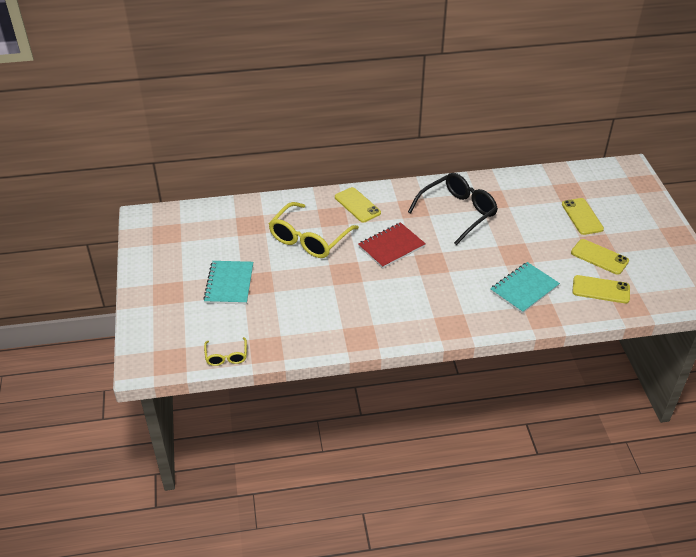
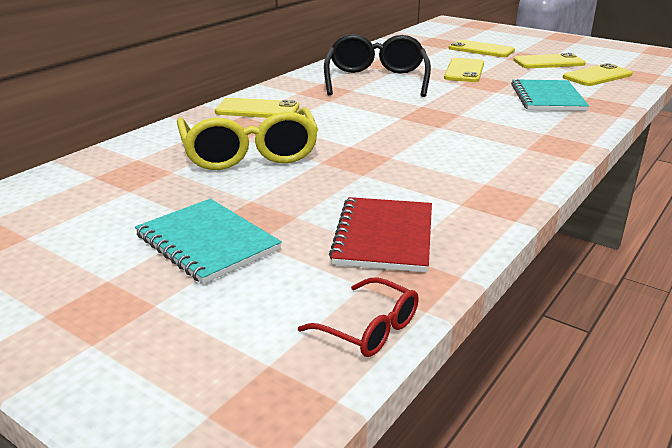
camera: 45 degrees left, 15 degrees down
(226, 356) = (368, 329): yellow glasses -> red glasses
(391, 246) = (363, 121): red notebook -> red notebook (384, 237)
(525, 234) = (464, 71): none -> yellow phone

